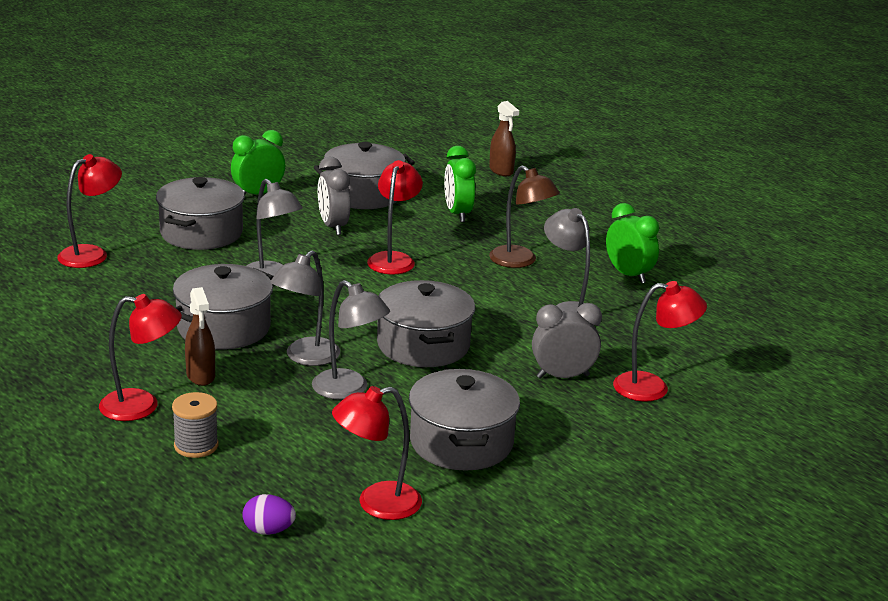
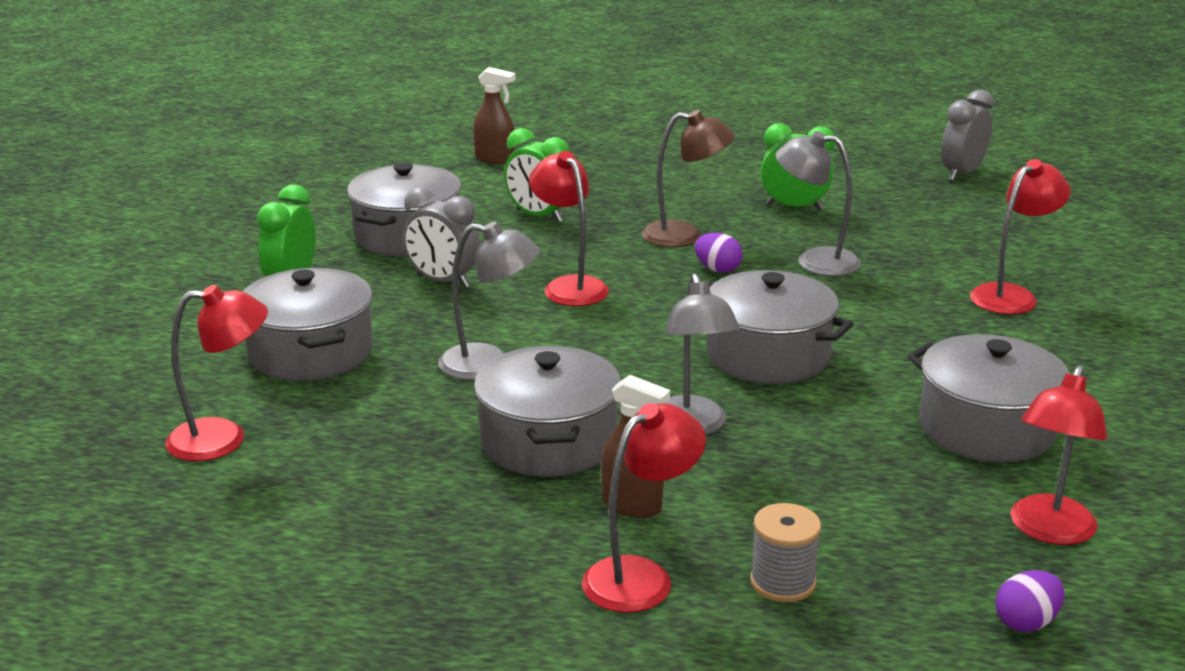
camera: 40 degrees left, 0 degrees up
(92, 254) = (223, 439): red lamp -> red lamp turned 75 degrees clockwise
(348, 390) = (797, 436): grey lamp -> none
(497, 288) = (717, 269): none -> purple egg
(562, 376) = (932, 322): grey clock -> grey clock (962, 173)

